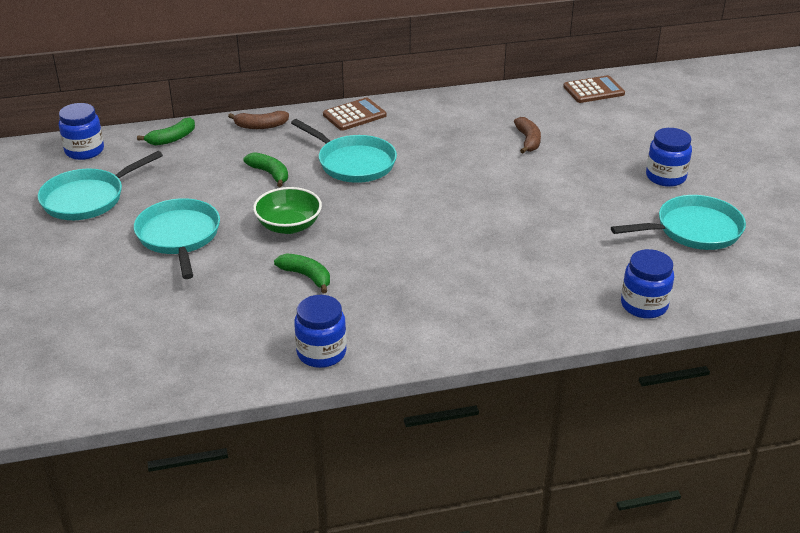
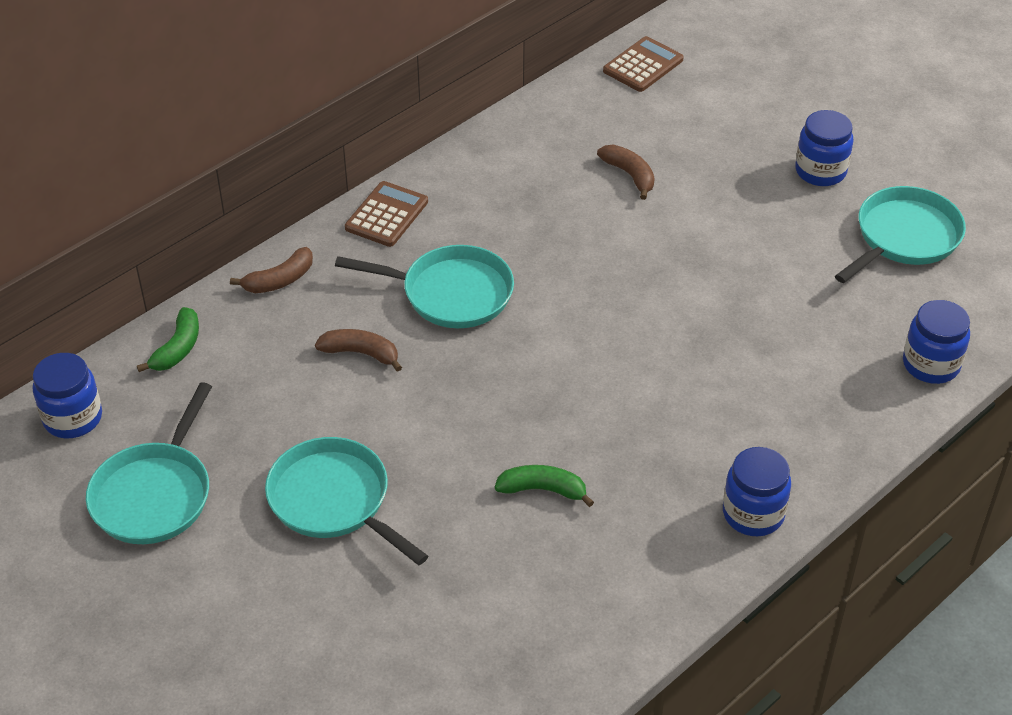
camera: 30 degrees left, 10 degrees up
(269, 174) = (361, 353): green banana -> brown banana
(289, 226) = (456, 424): green bowl -> none
(321, 353) = (652, 588): blue jar -> blue jar (753, 514)

